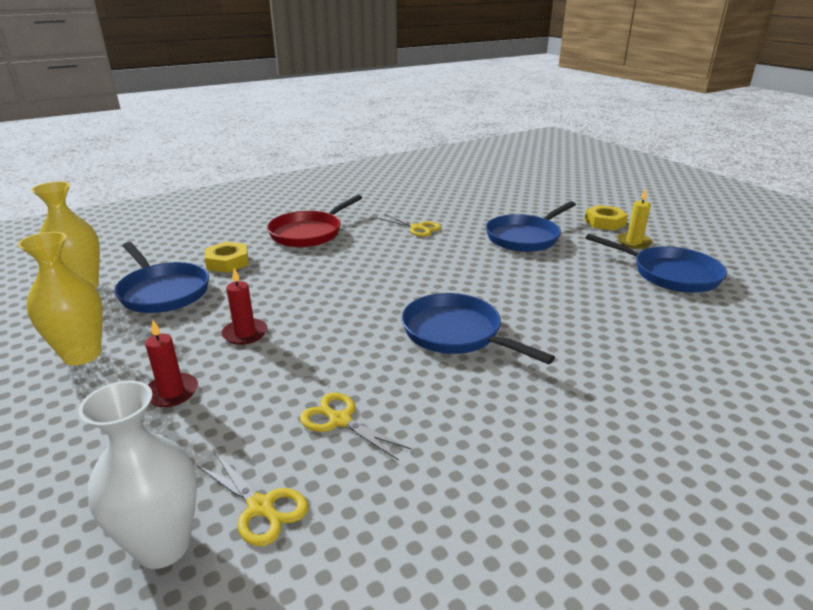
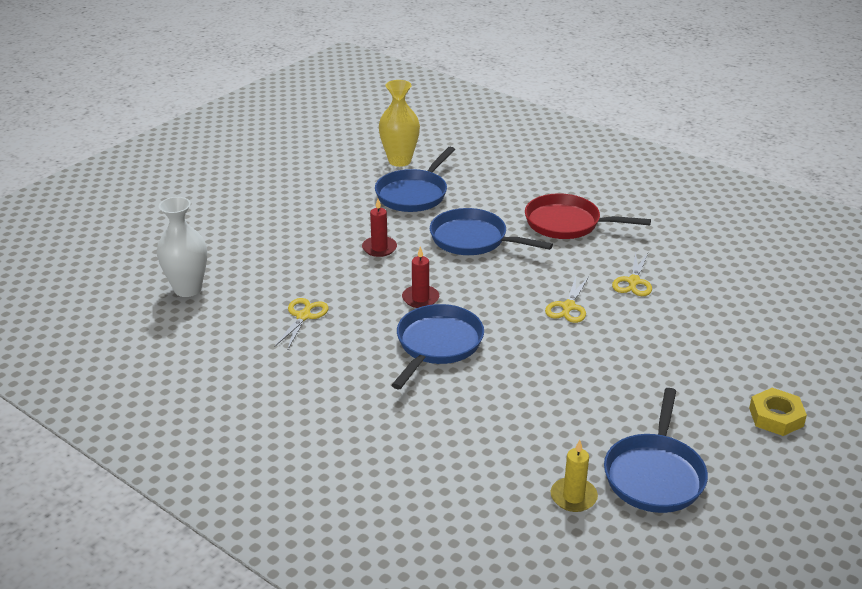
camera: 70 degrees right, 5 degrees up
(82, 355) = (321, 198): yellow vase -> none
(172, 392) = (301, 245): red candle -> red candle (420, 298)
(227, 262) = (478, 203): yellow nut -> none
(261, 507) = (222, 310): yellow scissors -> yellow scissors (568, 307)
(525, 237) = (671, 358): blue pan -> blue pan (473, 239)
(633, 242) = (728, 444): yellow candle -> yellow candle (573, 497)

